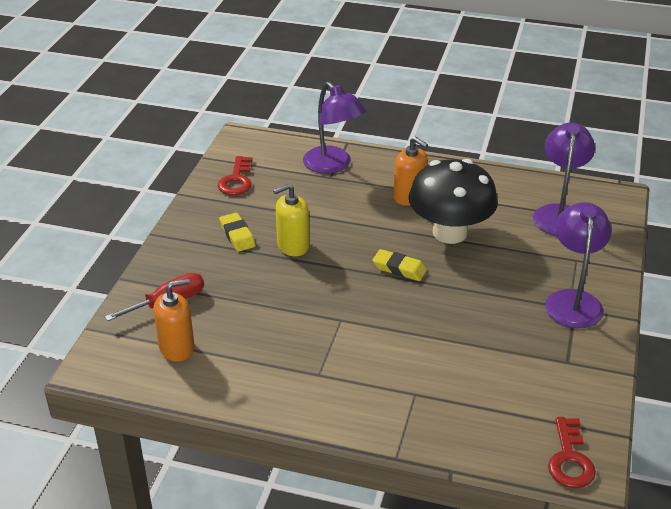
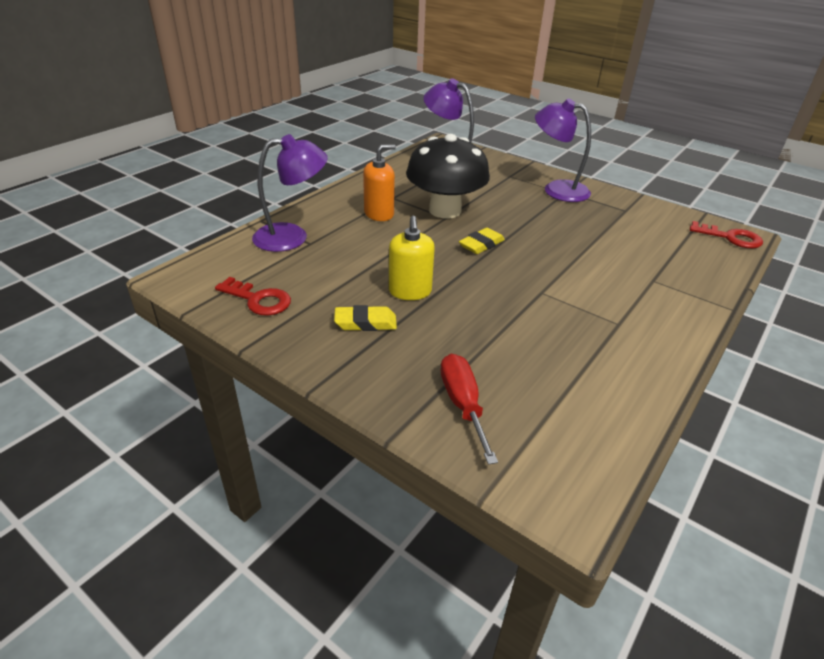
camera: 70 degrees left, 0 degrees up
(177, 348) = (552, 414): orange soap dispenser -> none

